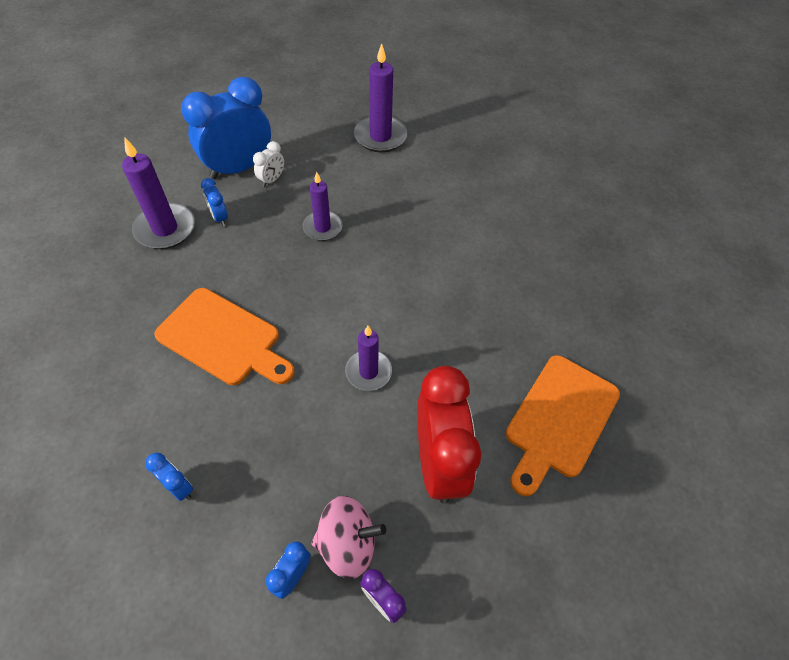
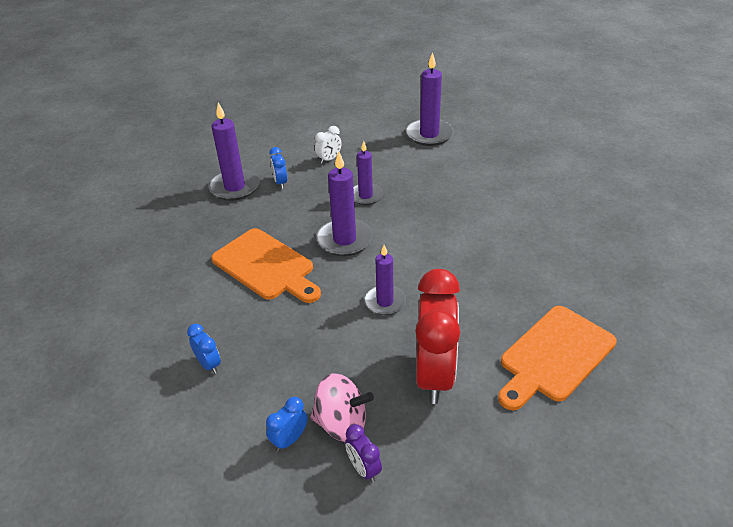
camera: 15 degrees right, 15 degrees down
(239, 168) = (303, 149): blue clock -> none
(309, 291) = (344, 240): none -> purple candle

